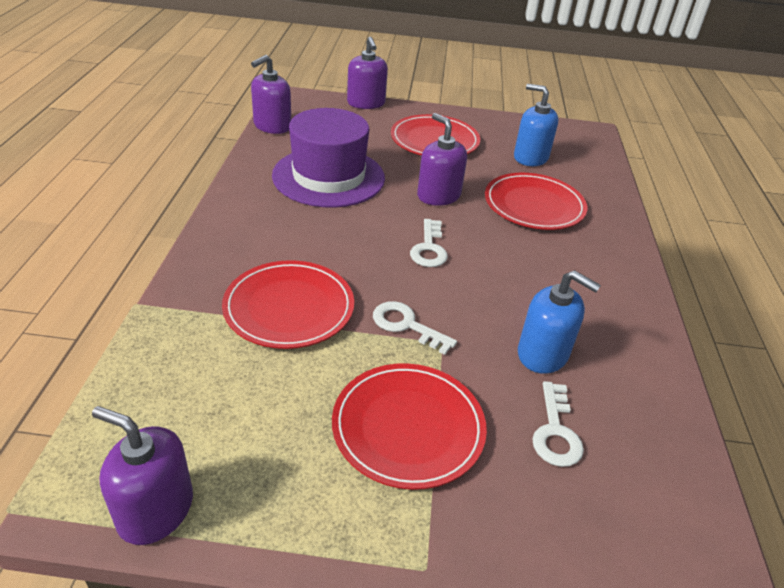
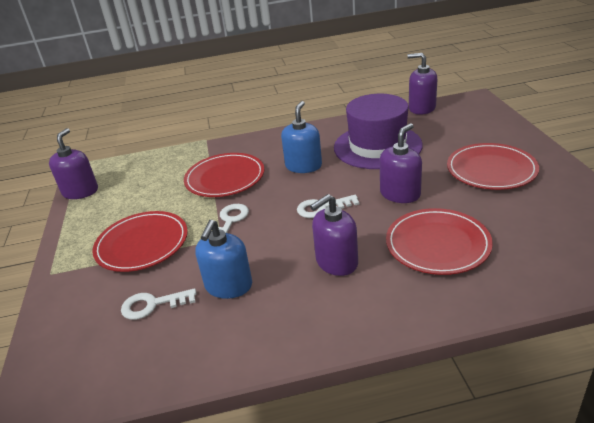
camera: 80 degrees right, 5 degrees down
(366, 103) = (512, 125): purple soap dispenser -> purple soap dispenser (336, 262)
(530, 157) = (531, 225): blue soap dispenser -> blue soap dispenser (303, 166)

